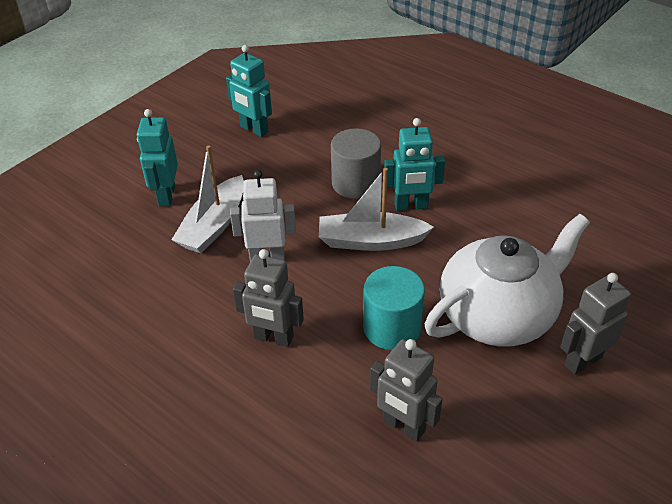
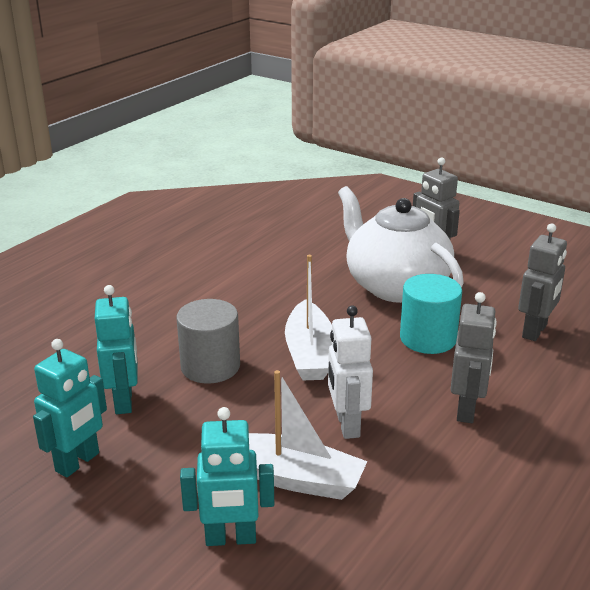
camera: 95 degrees left, 15 degrees down
(411, 206) = (251, 329): turquoise robot -> turquoise robot (124, 401)

